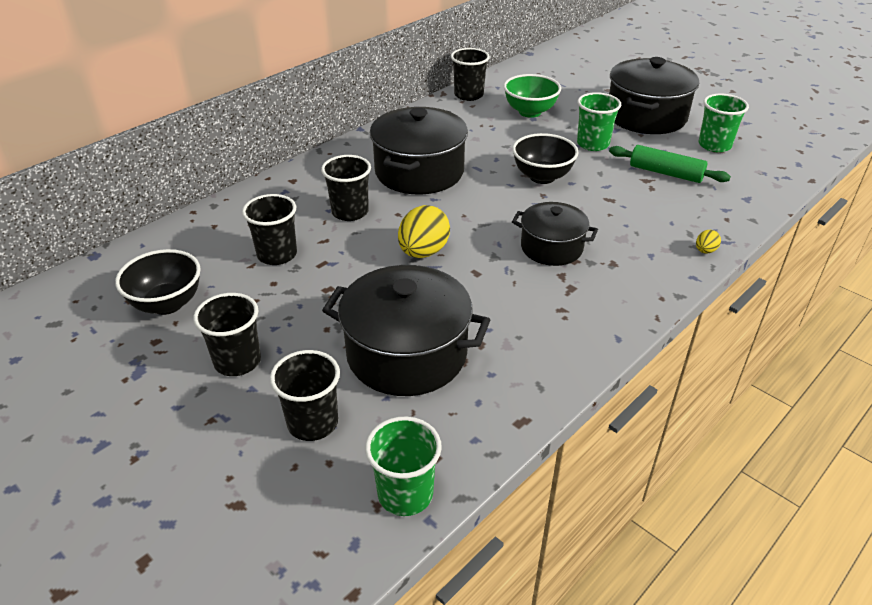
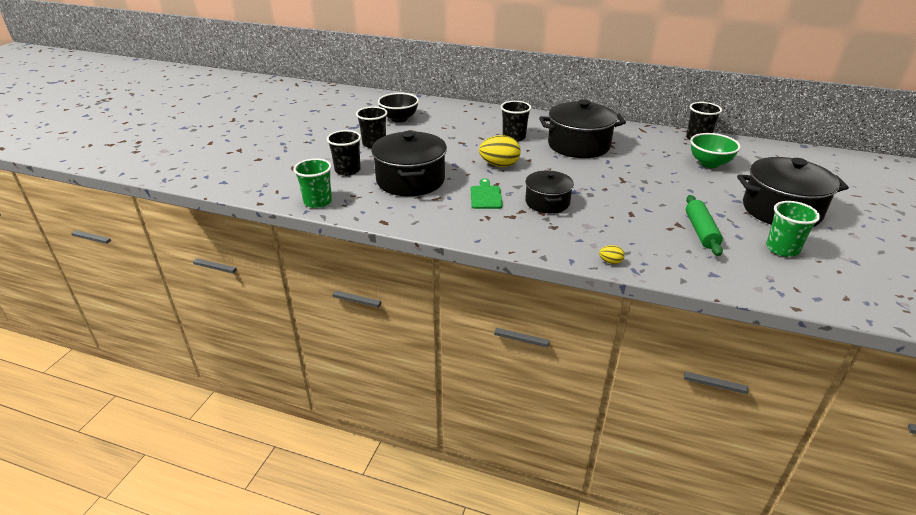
camera: 65 degrees right, 5 degrees down
(277, 255) = (457, 130): black cup -> none
(504, 293) = (485, 196): none -> green cutting board
(542, 177) = (627, 184): black bowl -> none
(593, 144) = (699, 195): green cup -> none

